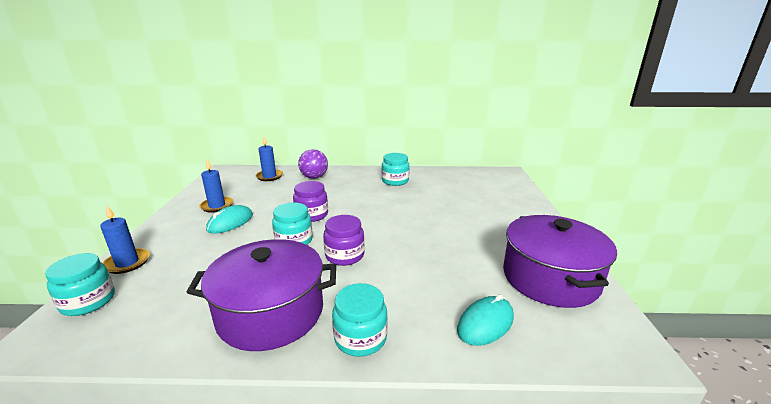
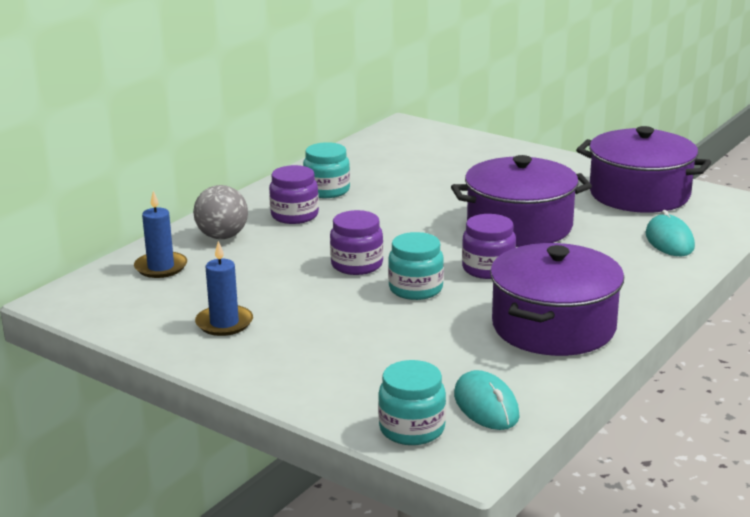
camera: 55 degrees left, 0 degrees up
(127, 263) = (335, 402): blue candle -> none
(230, 222) = (302, 320): turquoise mouse -> turquoise mouse (486, 405)
(314, 177) = (222, 236): purple ball -> grey ball
(356, 183) = (294, 215): none -> purple jar
(360, 338) = (635, 294): turquoise jar -> none
(423, 246) = (519, 226): none -> purple pot

